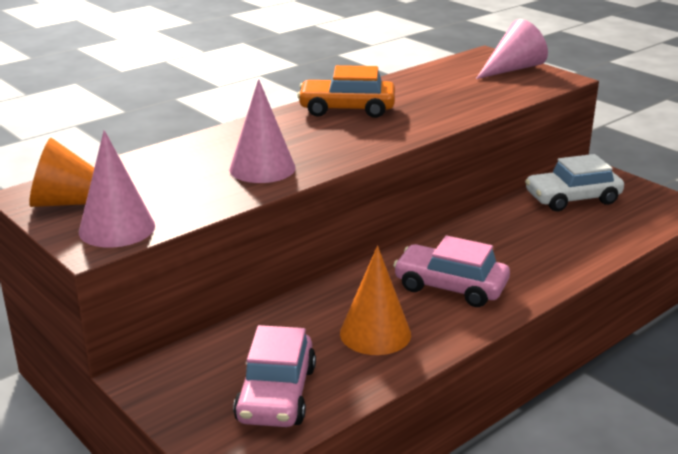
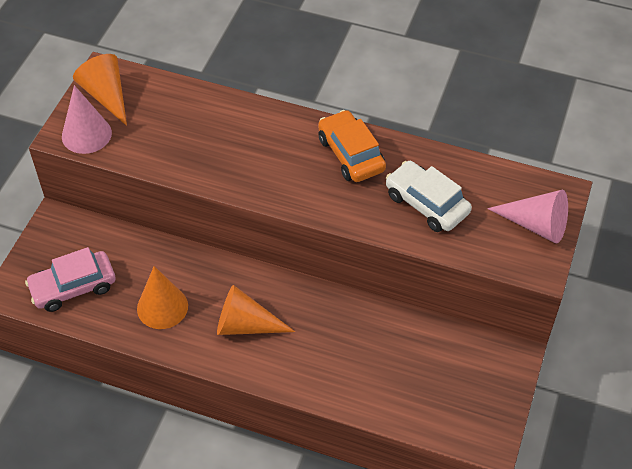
camera: 60 degrees right, 25 degrees up
(262, 168) = (211, 158): pink cone -> none
(450, 286) = (246, 325): pink car -> orange cone
(572, 198) = (445, 356): white car -> white car (426, 204)

